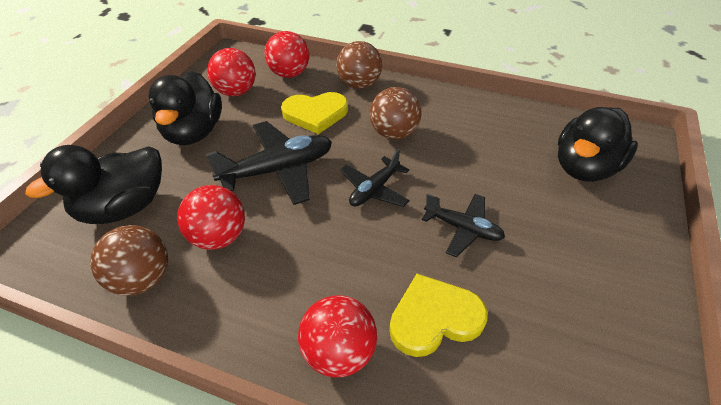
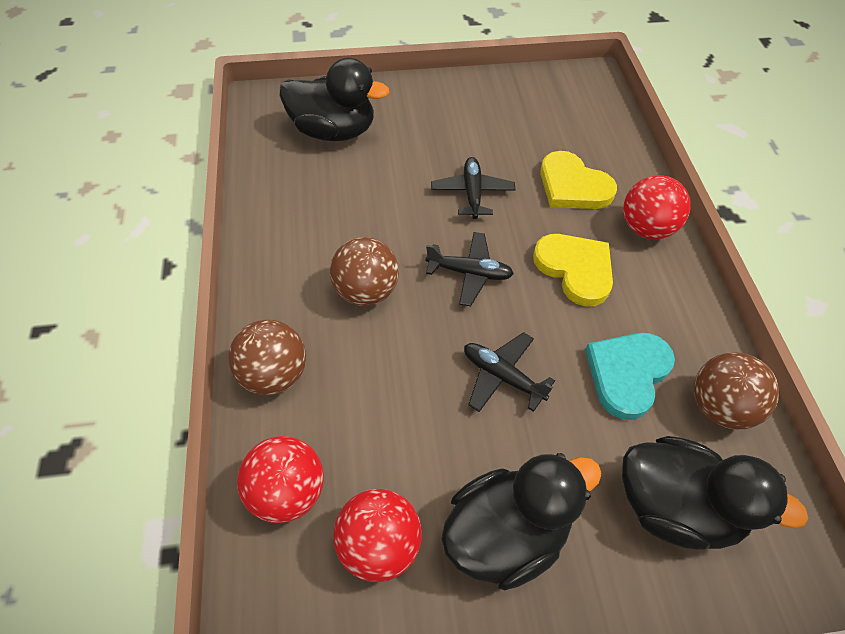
camera: 120 degrees left, 10 degrees up
(218, 237) = (627, 374): red ball -> turquoise heart
(278, 170) = (502, 376): black plane -> black plane, size x0.61
(315, 114) = (374, 394): yellow heart -> yellow heart (575, 269)

